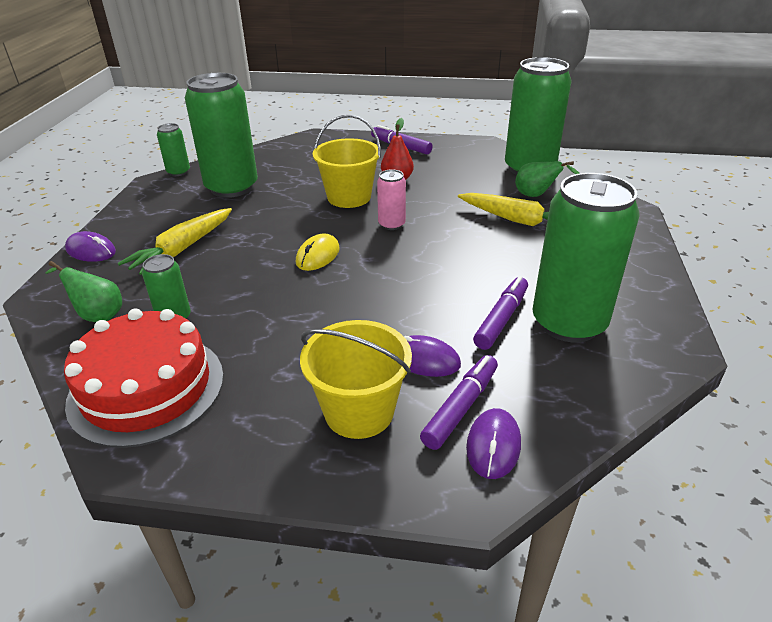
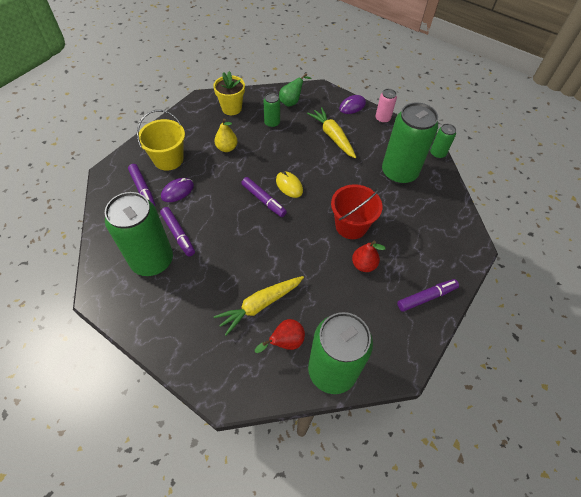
camera: 115 degrees right, 20 degrees up
(146, 388) = (231, 108): red cake -> yellow flower pot
(275, 346) = (227, 148): none -> yellow pear
(349, 197) = (351, 226): yellow bucket -> red bucket
(364, 267) = (263, 200): none -> purple marker
(391, 224) = (301, 232): pink can -> pink can (382, 119)
(493, 445) = (118, 189): purple mouse -> none
(537, 196) = (285, 342): green pear -> red pear

